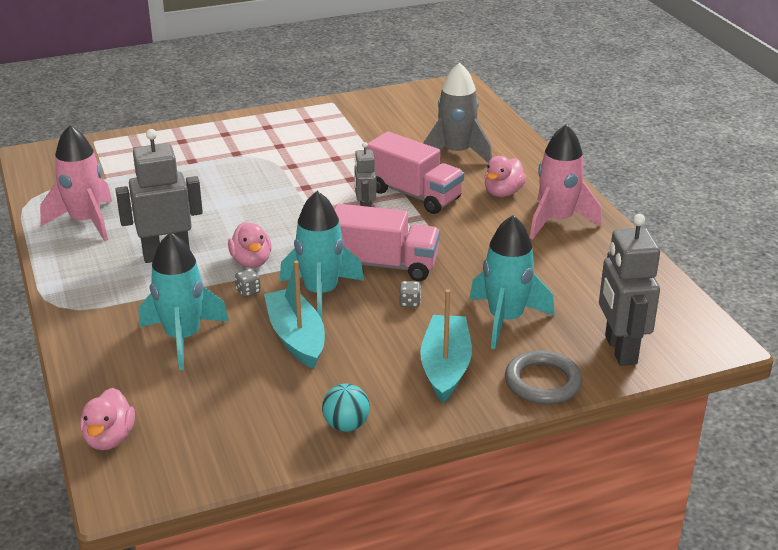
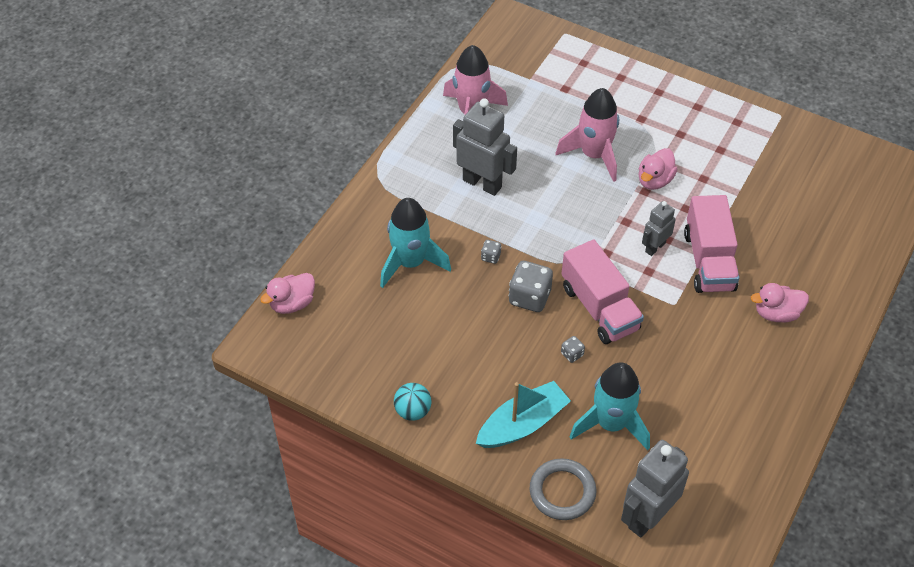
camera: 50 degrees right, 20 degrees up
(251, 262) = (523, 232): pink duck -> pink duck (654, 180)
(296, 337) = (470, 320): turquoise boat -> none
(321, 293) = (529, 297): turquoise rocket -> grey dice
(456, 153) = (799, 245): grey rocket -> none
(557, 221) = (776, 374): pink rocket -> pink rocket (594, 155)

